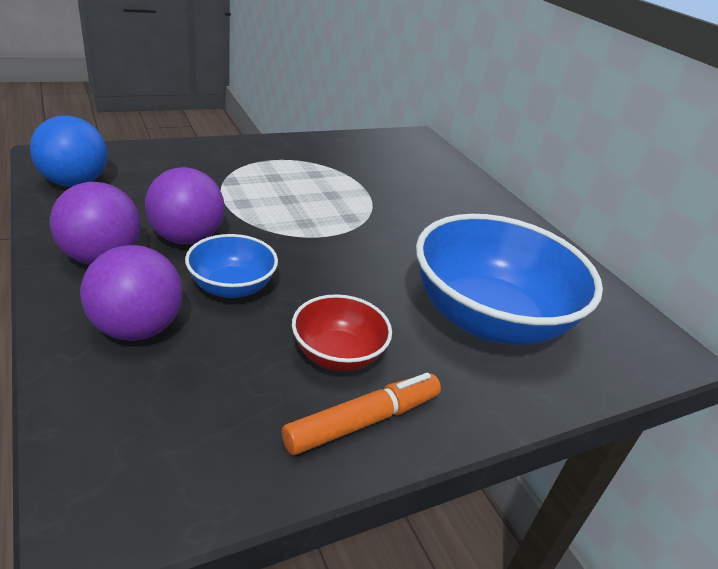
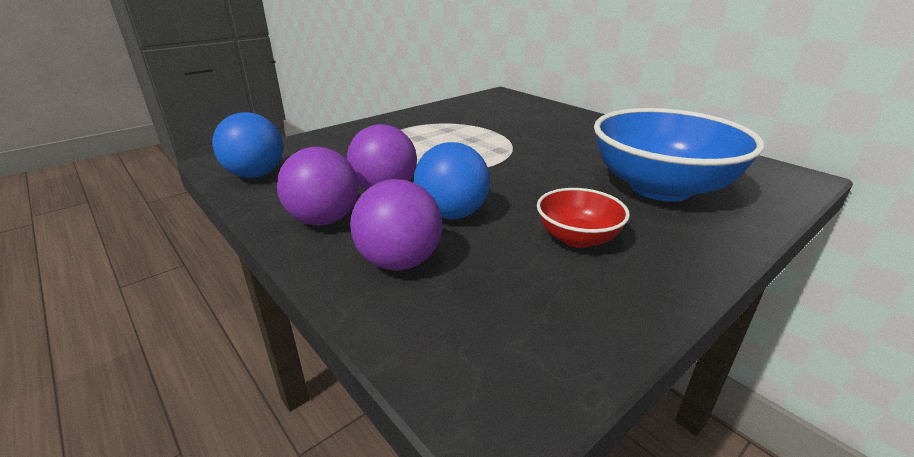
camera: 10 degrees left, 5 degrees down
(232, 287) = (452, 214): blue bowl -> blue ball
(363, 421) = (641, 277): orange marker -> none

